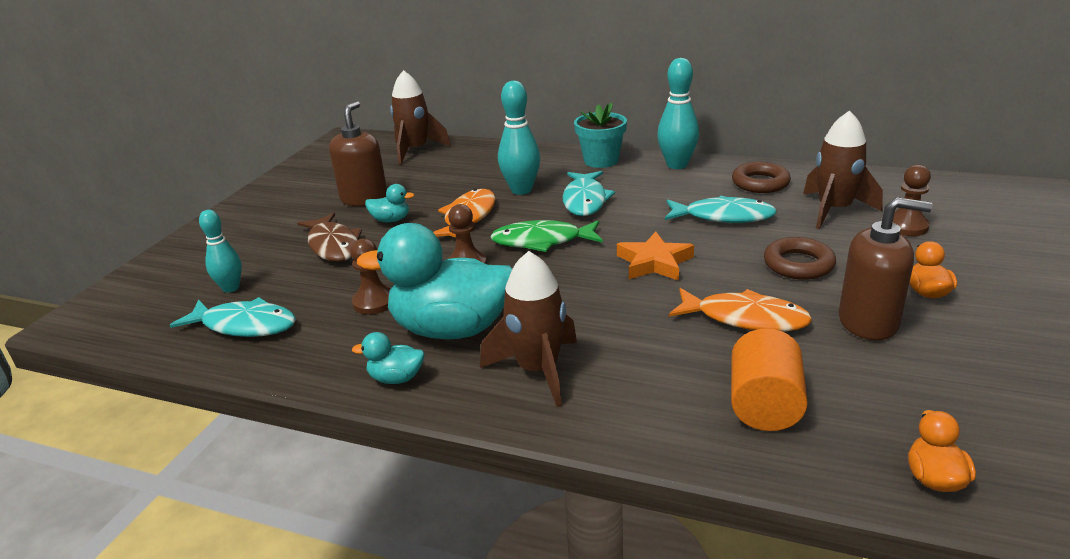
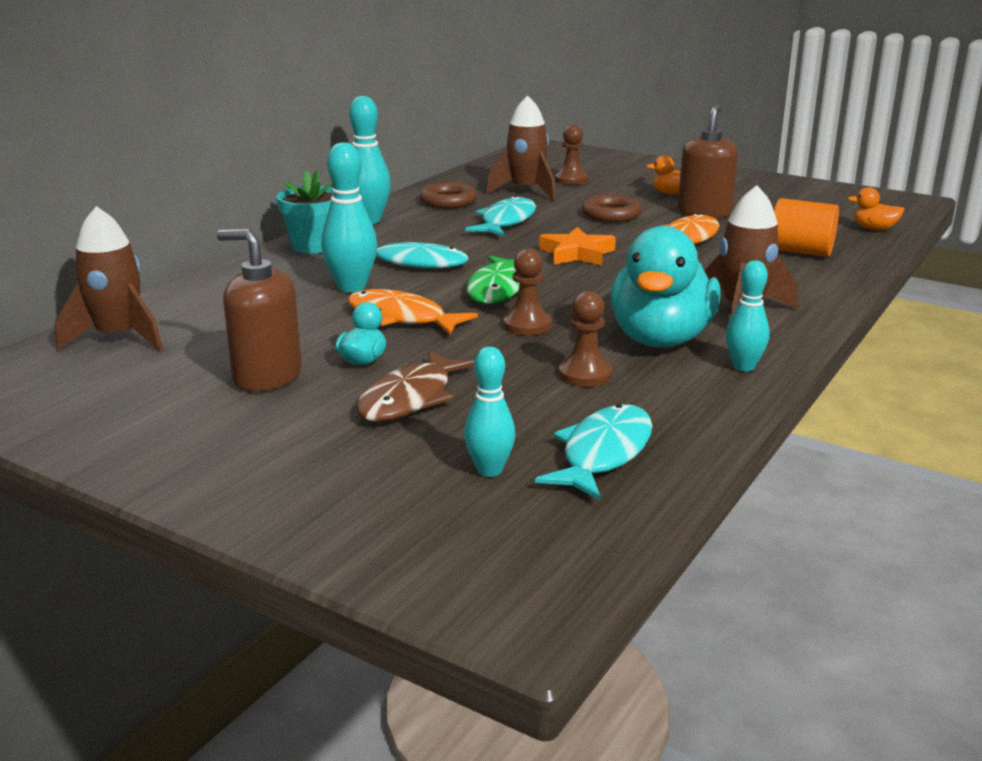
camera: 80 degrees left, 5 degrees down
(333, 245) = (410, 398): brown fish -> brown fish turned 135 degrees clockwise
(396, 378) = (743, 367): turquoise duck -> turquoise bowling pin

